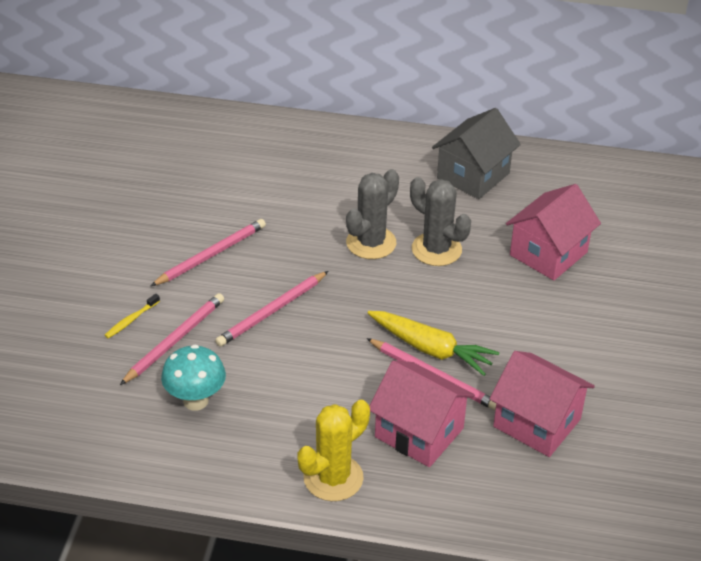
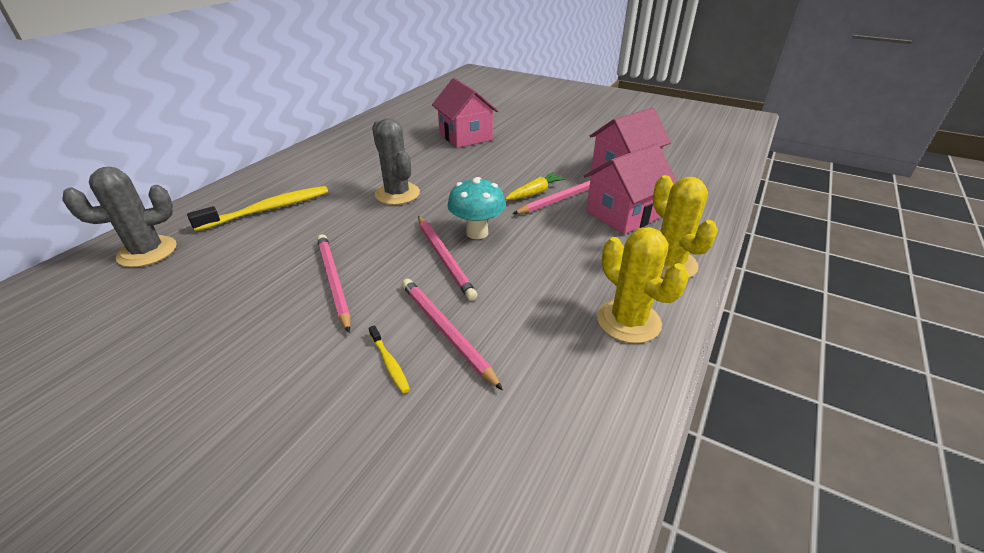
camera: 70 degrees left, 5 degrees down
(195, 401) = (546, 332): turquoise mushroom -> turquoise mushroom (477, 233)
(228, 453) = (628, 321): none -> yellow cactus
(298, 170) = (267, 210): none -> yellow toothbrush
(431, 349) = (535, 193): yellow carrot -> yellow carrot, size x0.65
(436, 249) = (429, 170): grey cactus -> grey cactus (147, 252)
(473, 175) = (363, 143): grey house -> none

